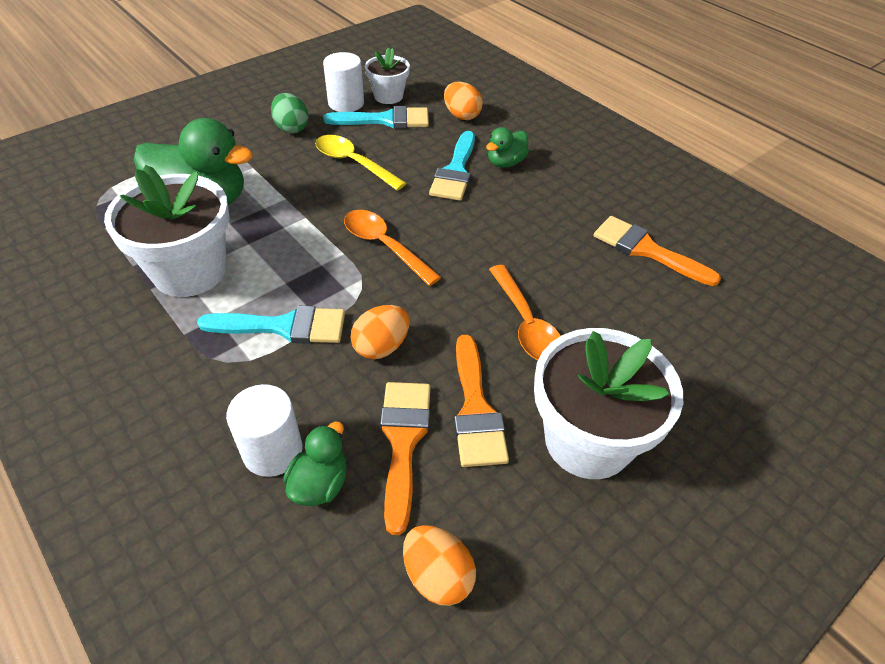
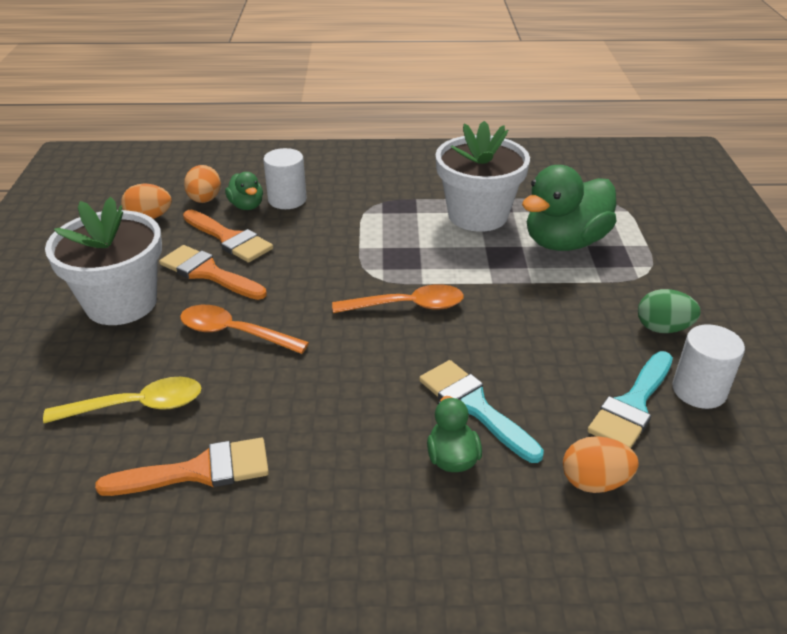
camera: 130 degrees right, 10 degrees down
(284, 326) = (376, 232): turquoise brush -> none
(353, 163) = (555, 342): yellow spoon -> yellow spoon (137, 406)
(381, 347) = (307, 260): orange egg -> orange egg (205, 200)
(388, 96) = (697, 436): white flower pot -> none

